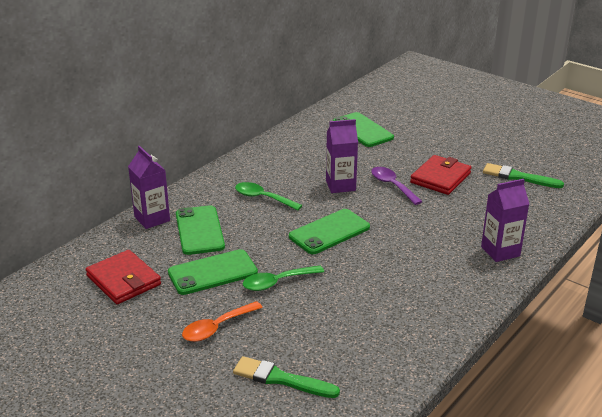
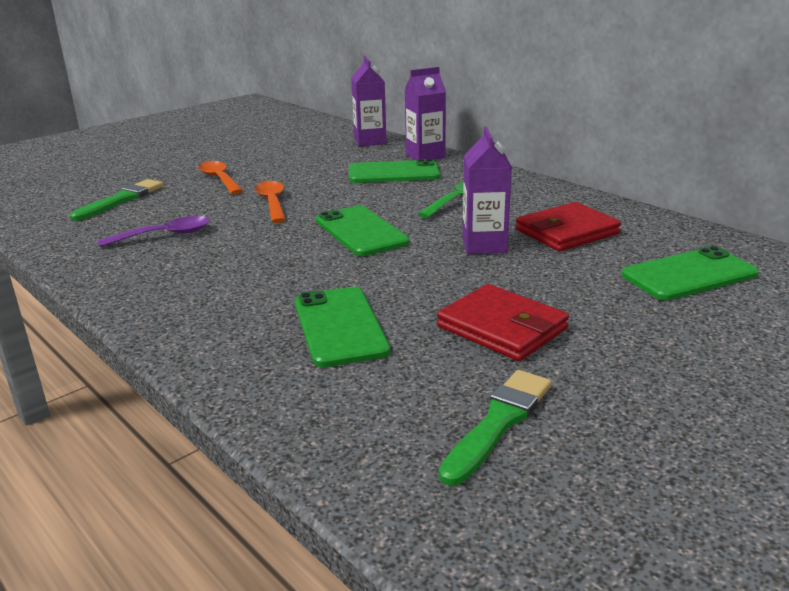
camera: 100 degrees right, 5 degrees down
(123, 280) = (320, 149): red wallet -> red wallet (567, 232)
(212, 272) = (310, 178): green phone -> green phone (340, 326)
(277, 282) = (272, 202): green spoon -> orange spoon
(392, 186) = (478, 282): purple spoon -> purple spoon (164, 235)
(500, 251) = (240, 348): purple carton -> purple carton (370, 141)

